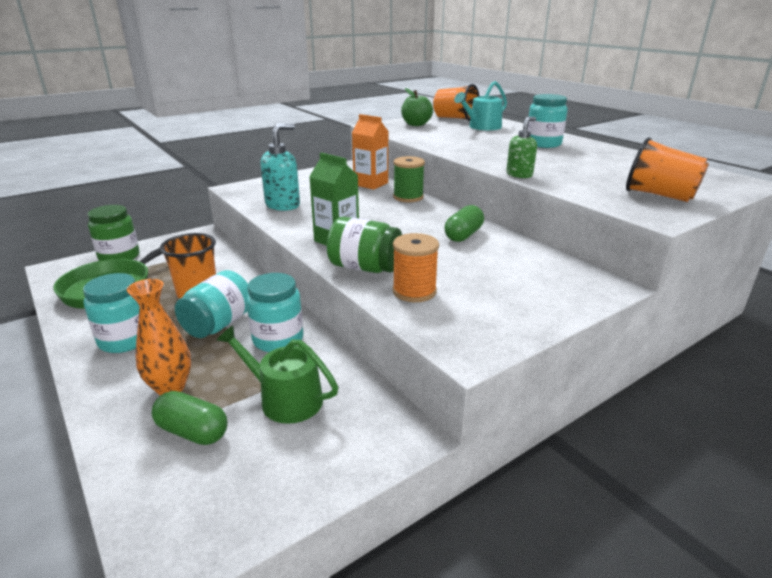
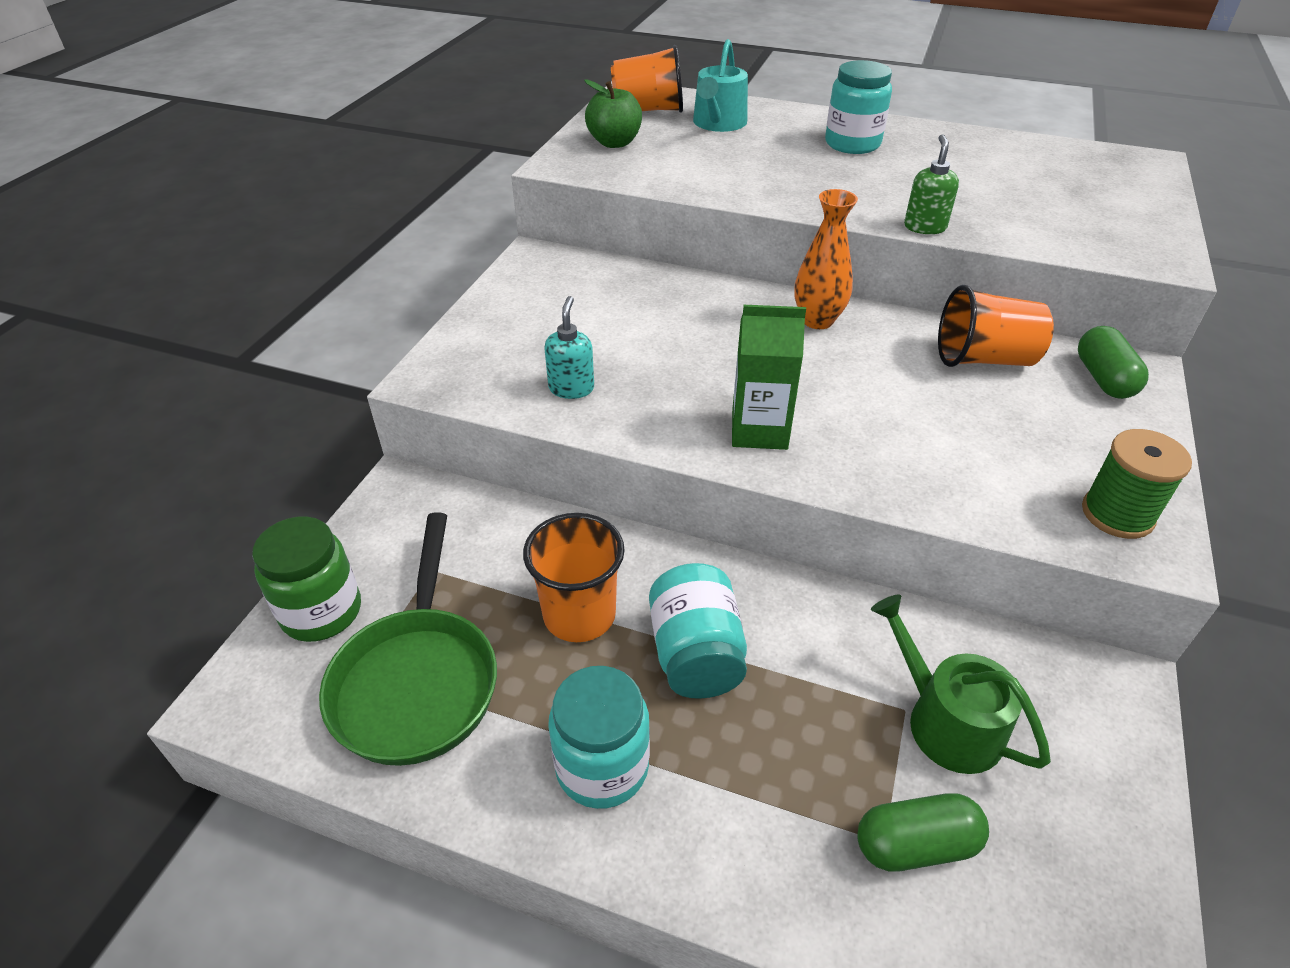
camera: 35 degrees left, 15 degrees up
(170, 387) = (790, 800): orange vase -> orange vase (817, 320)
(278, 339) = (809, 632): turquoise jar -> none
(283, 205) = (571, 388): turquoise soap dispenser -> turquoise soap dispenser, size x0.64
(285, 399) = (945, 721): green watering can -> green watering can turned 60 degrees clockwise
(365, 268) = (870, 467): green jar -> none
(371, 184) = (633, 285): orange carton -> none
(408, 197) = (726, 296): green spool -> green spool (1117, 514)
(414, 291) = (981, 481): orange spool -> none
(463, 235) = (895, 348): green capsule -> green capsule (1103, 379)
(659, 195) = (1112, 216): orange cup -> orange cup (984, 359)

